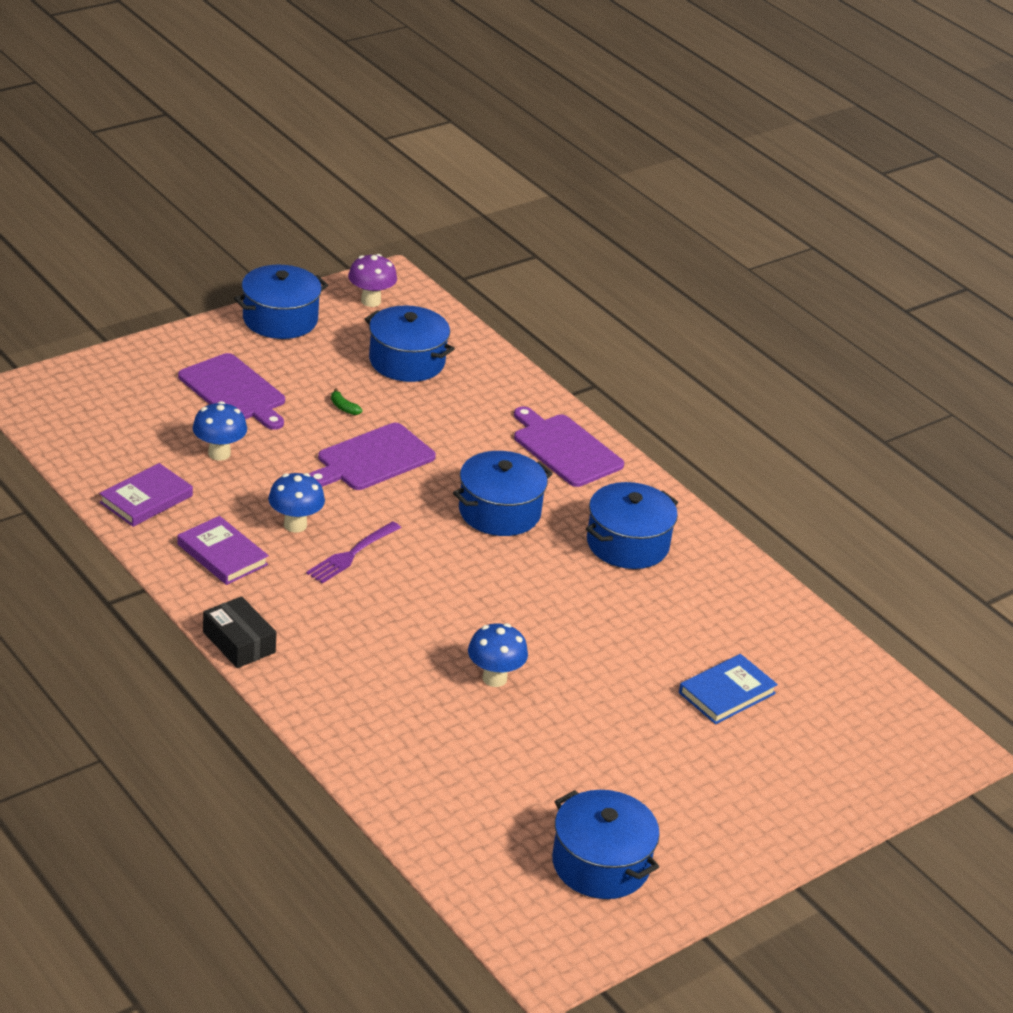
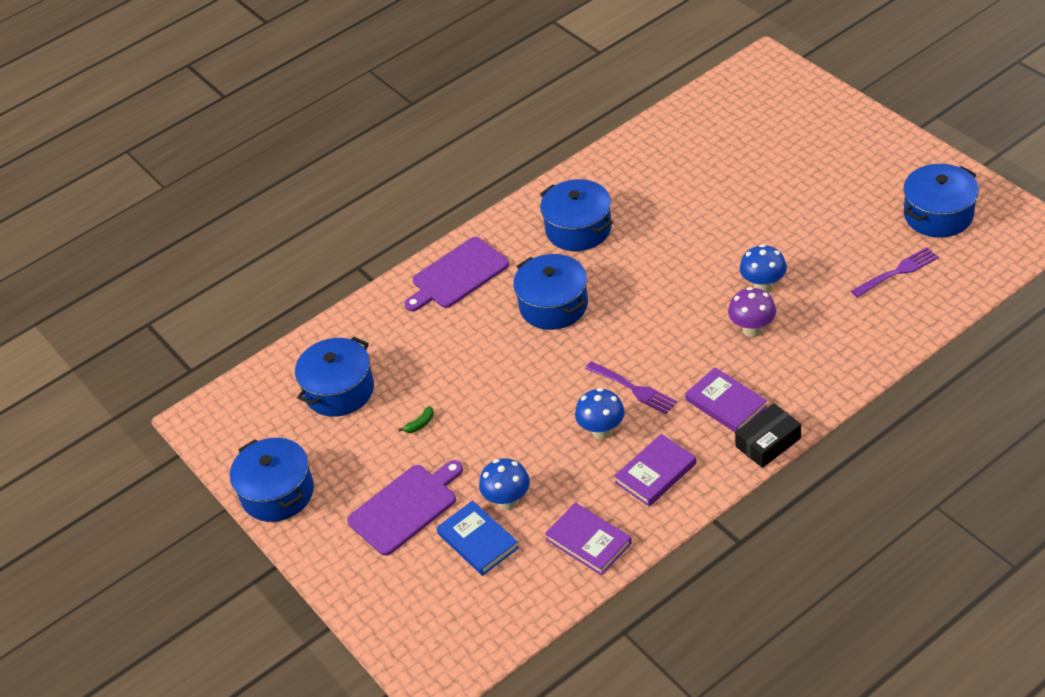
camera: 80 degrees left, 10 degrees up
(308, 619) = (726, 403): none -> purple book
(371, 301) = (239, 429): purple mushroom -> purple mushroom (752, 330)
(372, 459) = (495, 394): purple cutting board -> none
(495, 801) = (897, 272): none -> purple fork
(727, 693) = (740, 167): blue book -> blue book (478, 541)

